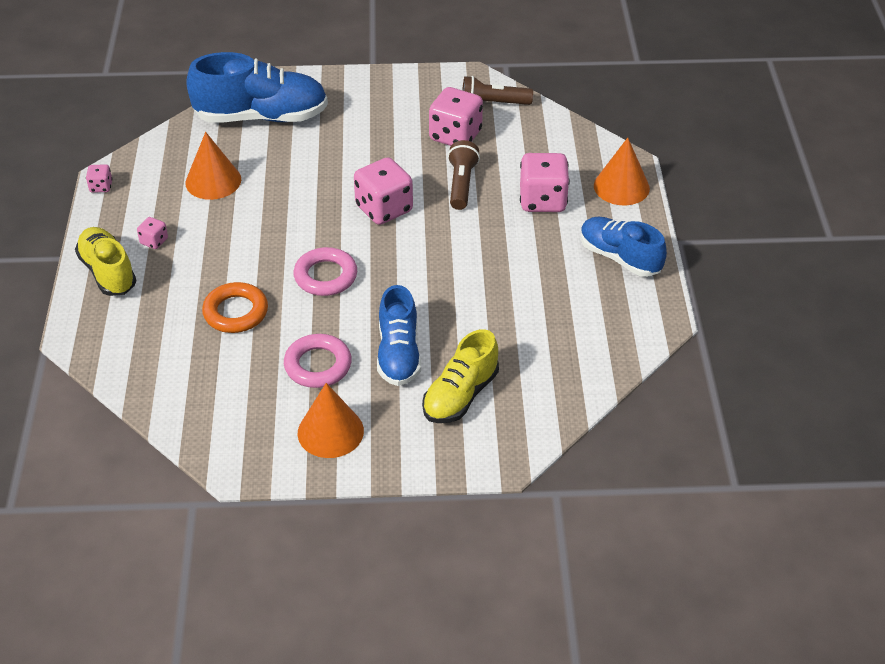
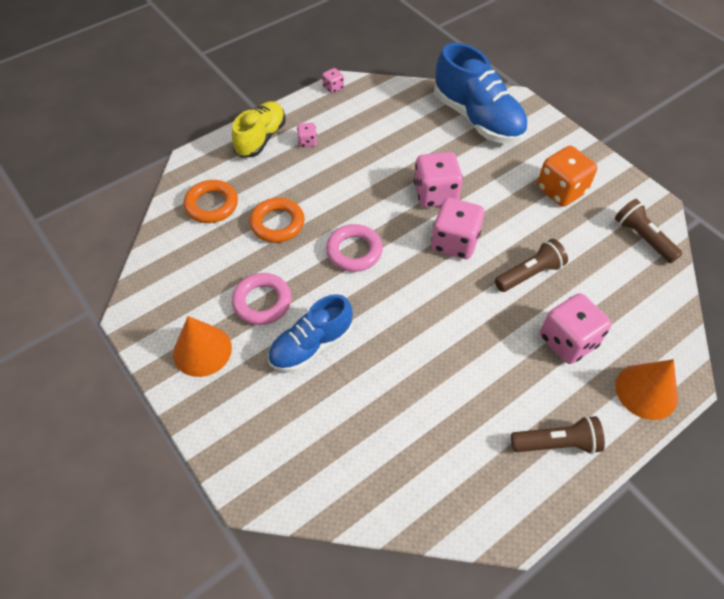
camera: 55 degrees right, 10 degrees up
(157, 349) = (212, 205): none -> orange ring
(213, 181) = (390, 134): orange cone -> none
(399, 117) = (561, 190): none -> orange dice
(455, 136) = (579, 237): pink dice -> pink dice (435, 194)
(460, 395) = (298, 415): yellow shoe -> none
(619, 257) = (557, 443): blue shoe -> brown flashlight

